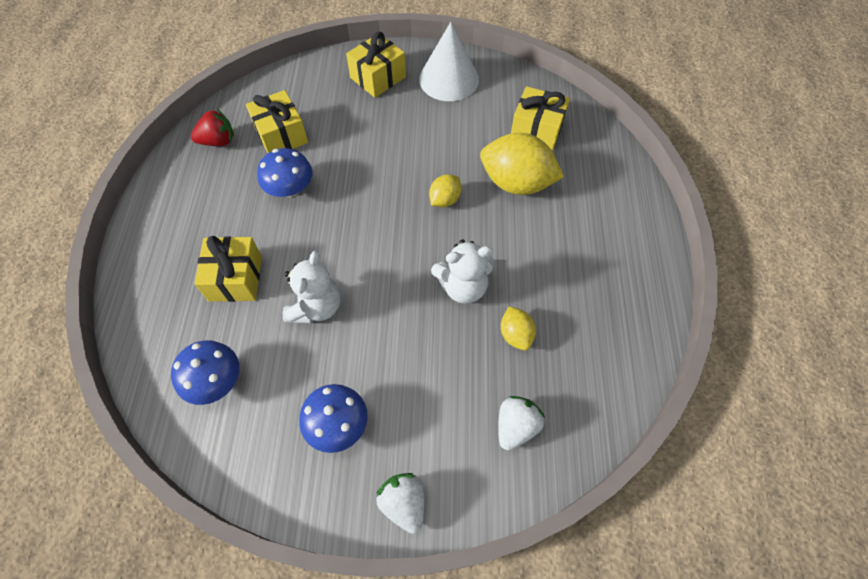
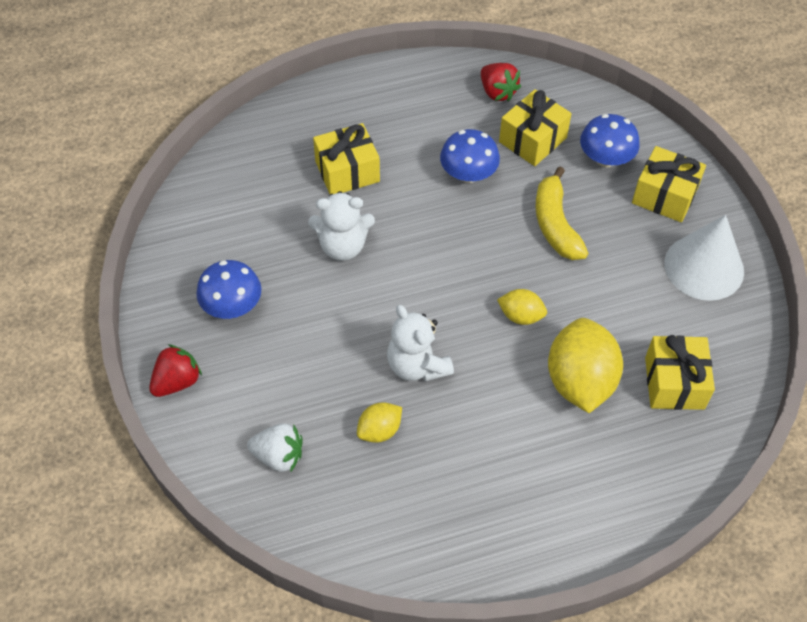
camera: 70 degrees right, 5 degrees down
(215, 381) = (241, 199): blue mushroom -> blue mushroom (605, 158)
(370, 149) = (555, 224): none -> yellow banana
(404, 503) = (177, 381): white strawberry -> red strawberry

